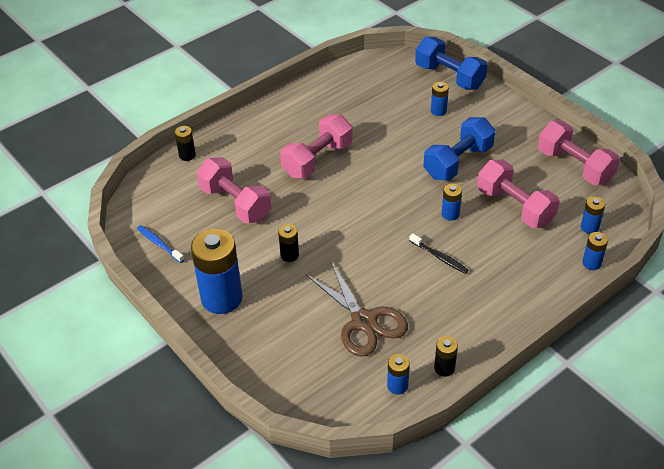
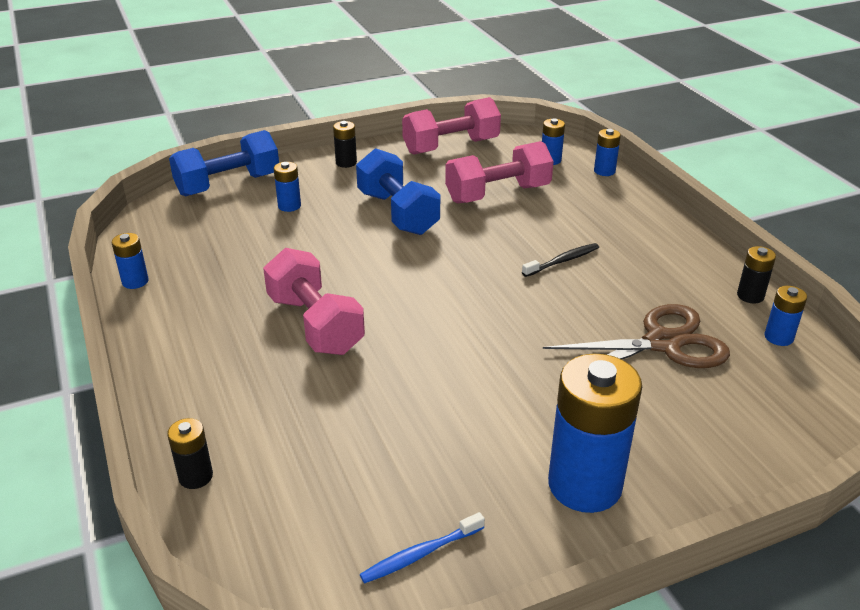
camera: 75 degrees left, 10 degrees down
(235, 203) = (364, 431): pink dumbbell -> none
(289, 255) = (512, 390): black battery -> black battery (346, 163)
(450, 214) = (489, 238): blue battery -> blue battery (135, 281)

